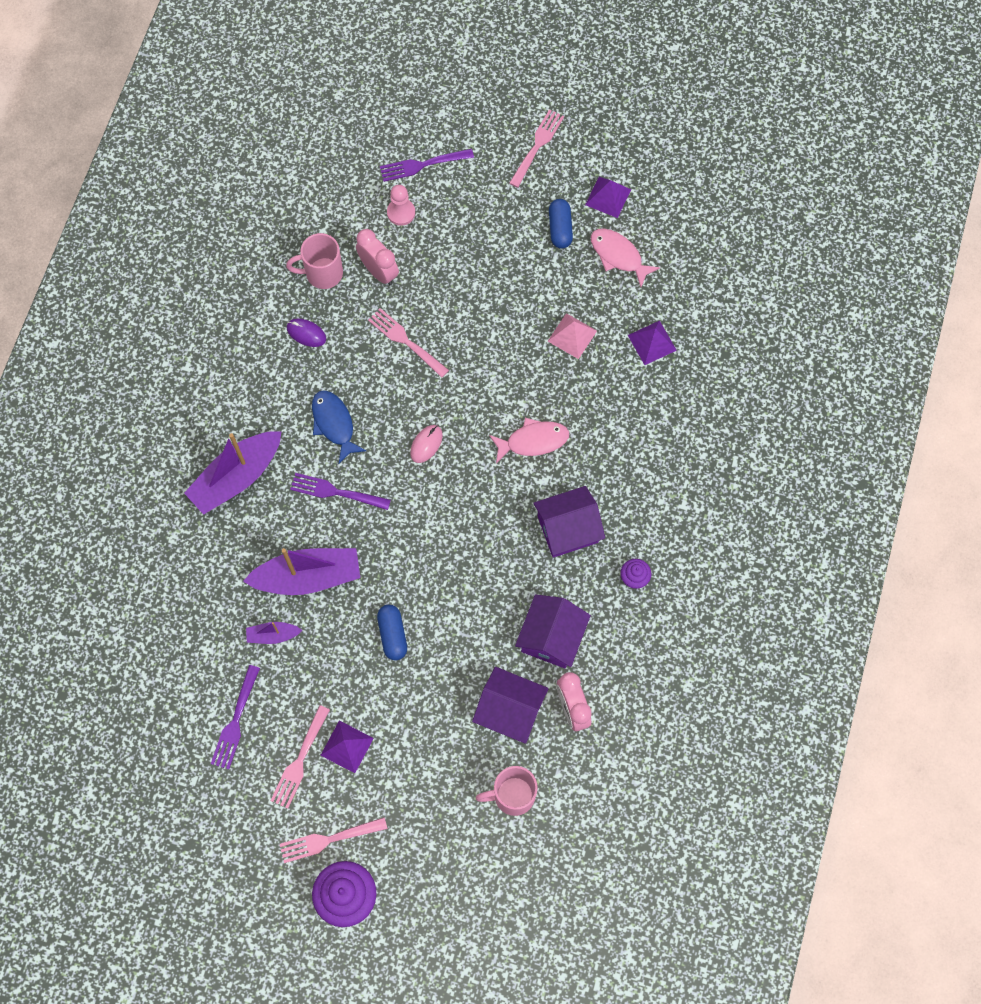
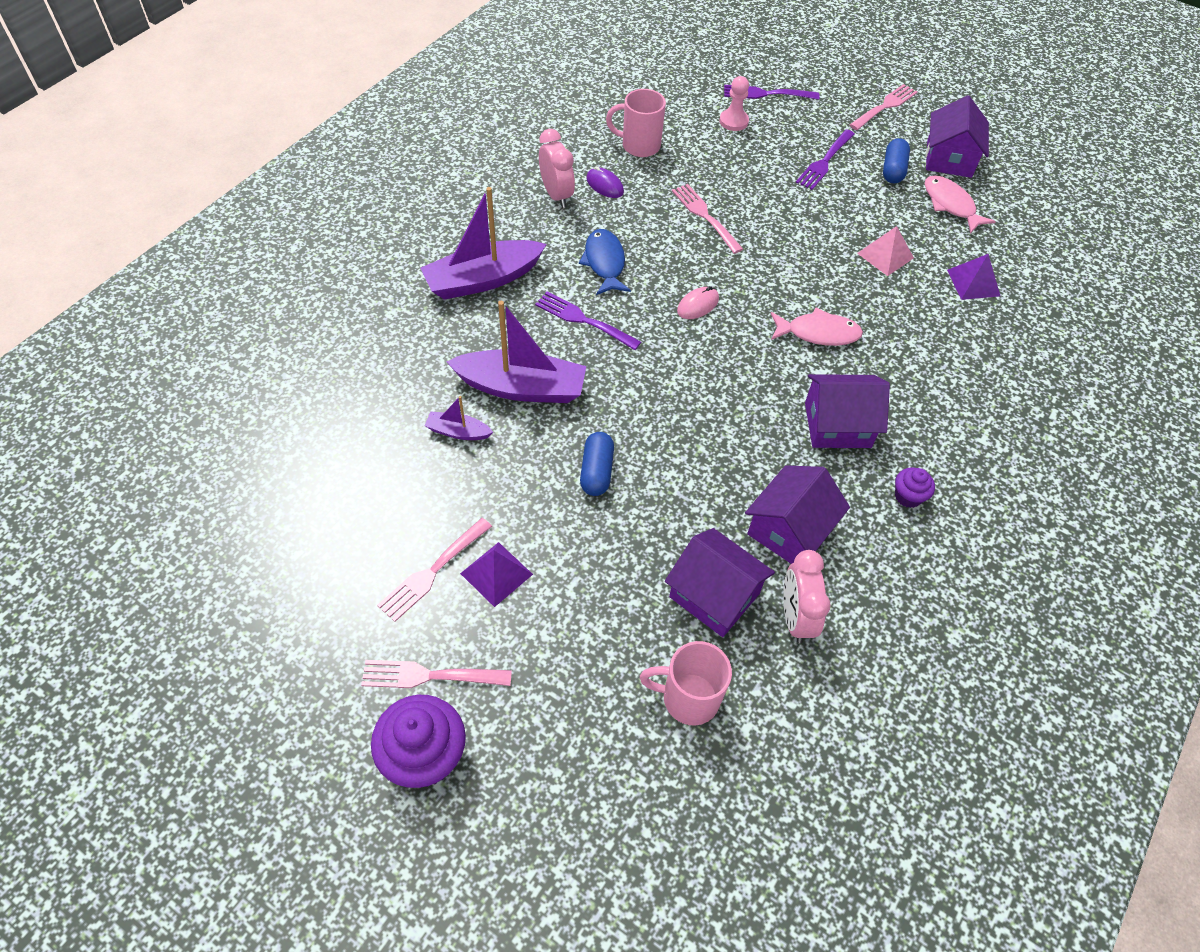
camera: 15 degrees right, 15 degrees down
(235, 721) = (375, 506): purple fork -> purple fork (824, 162)
(379, 271) = (696, 158): pink clock -> pink clock (556, 195)
(608, 197) = (949, 158): purple pyramid -> purple house

